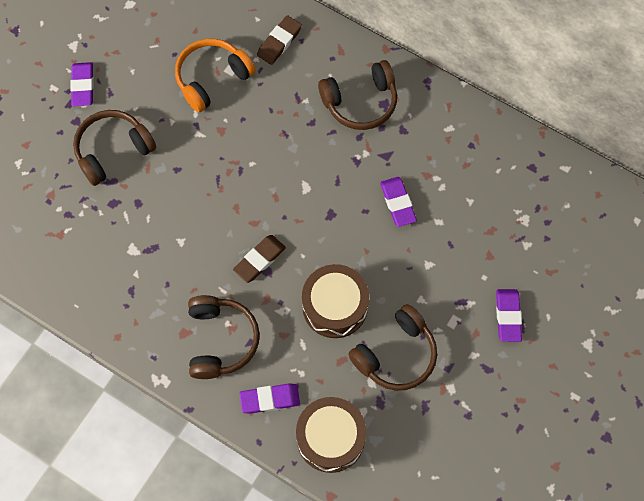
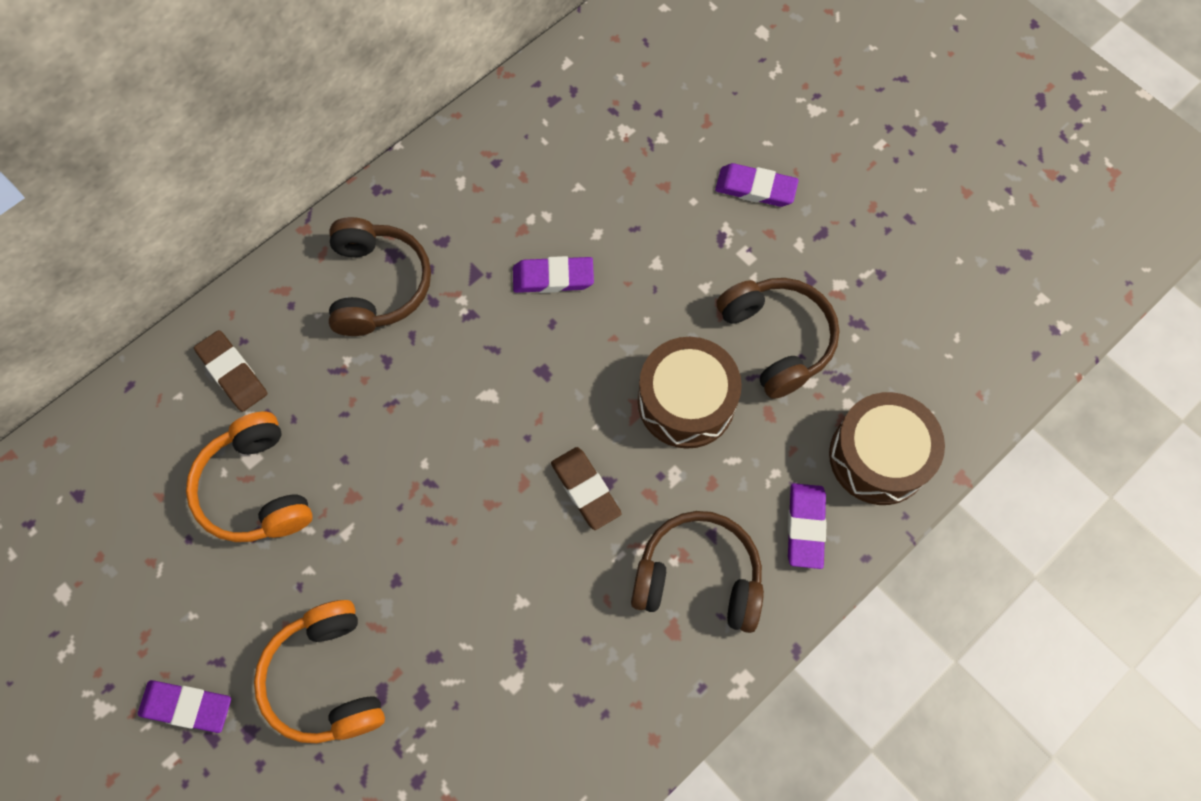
camera: 75 degrees left, 0 degrees up
(113, 150) = (327, 679): brown headphones -> orange headphones

